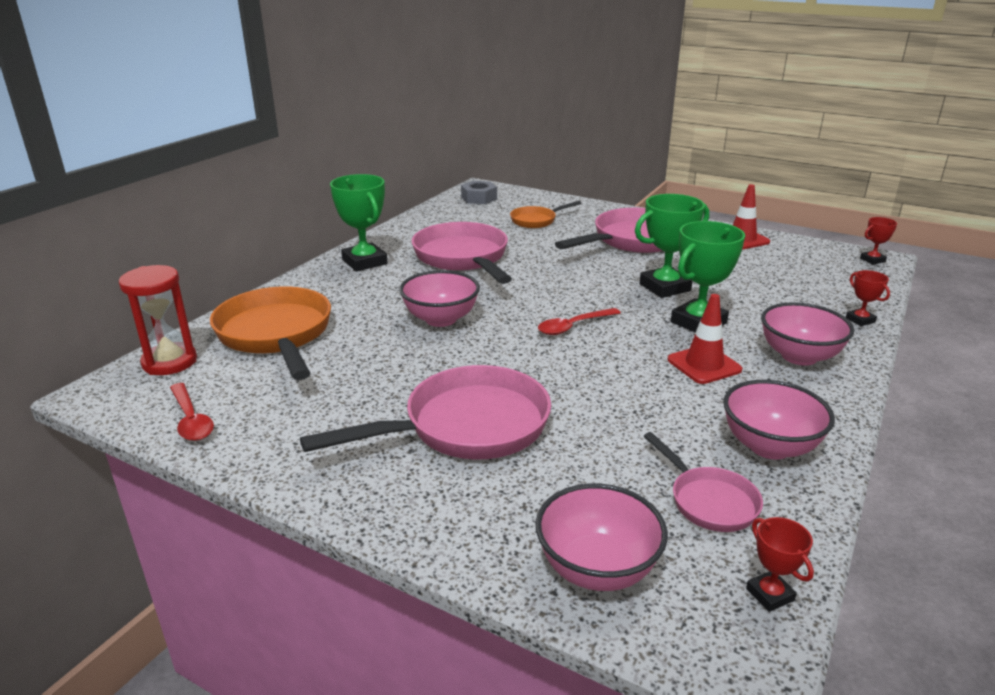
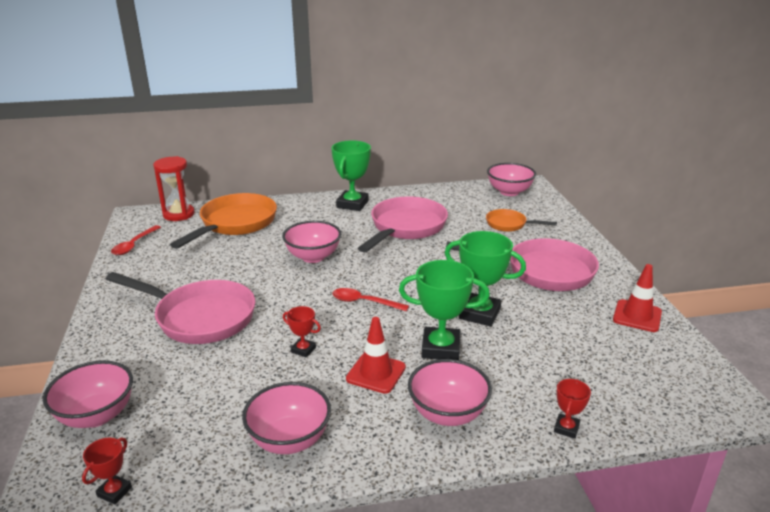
camera: 50 degrees right, 0 degrees up
(479, 198) = (509, 192): grey nut -> pink bowl
(709, 501) = (197, 434): pink pan -> none
(872, 260) = (723, 400): red trophy -> red trophy (303, 350)

